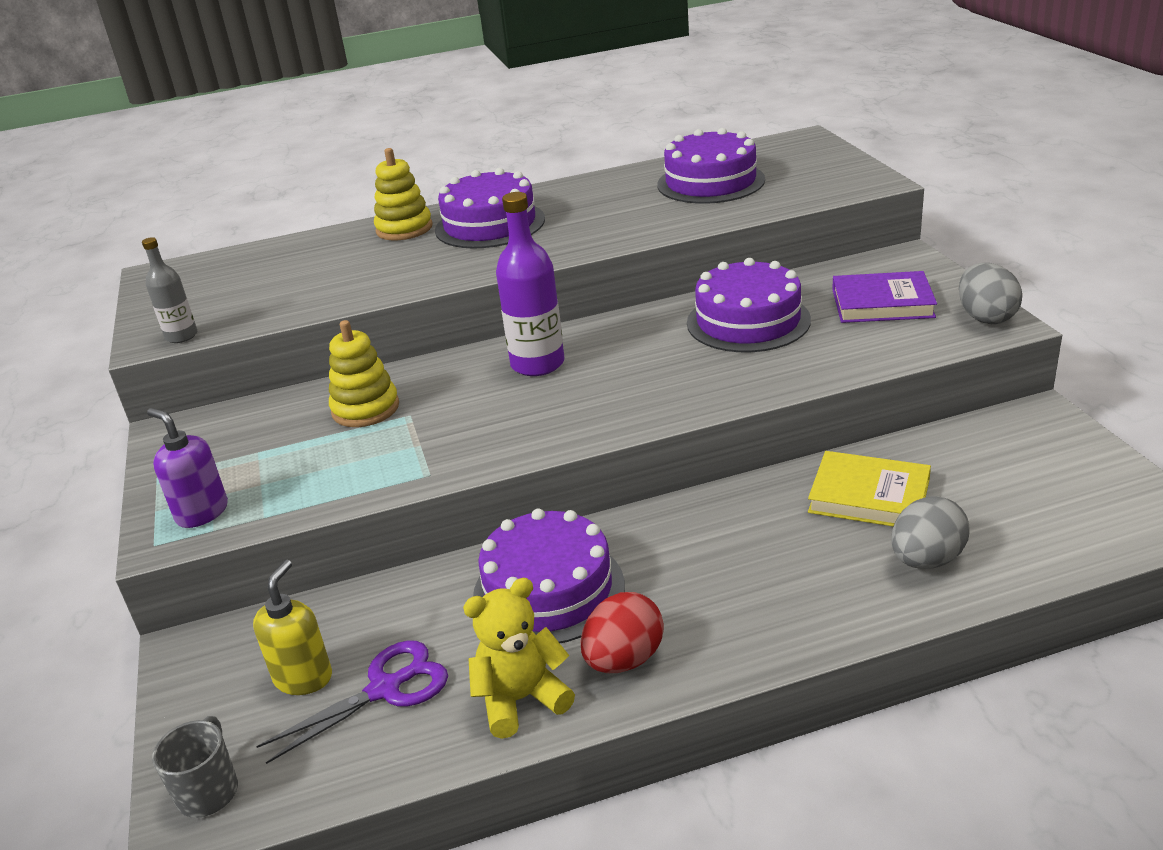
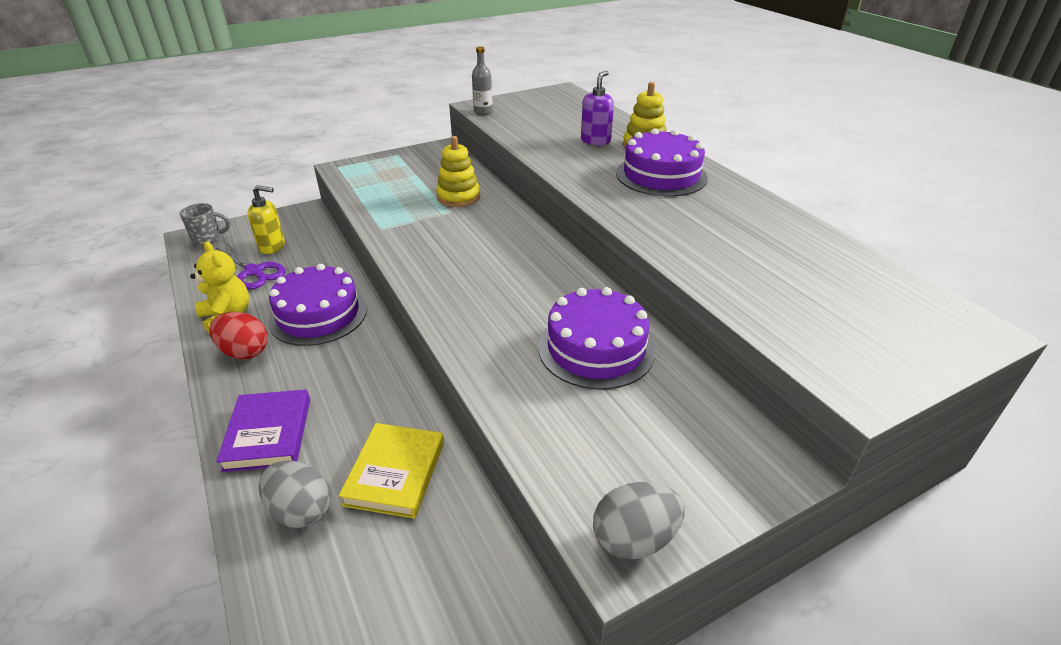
camera: 75 degrees right, 5 degrees up
(202, 513) = (361, 172): purple soap dispenser -> purple soap dispenser (595, 141)
(537, 364) = (515, 249): purple bottle -> none
(710, 182) = (801, 271): purple cake -> none
(882, 303) = (652, 444): purple book -> purple book (268, 434)

